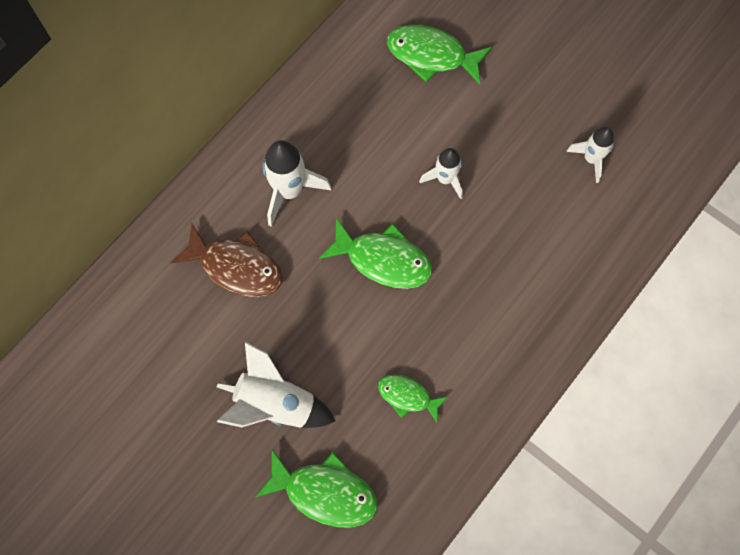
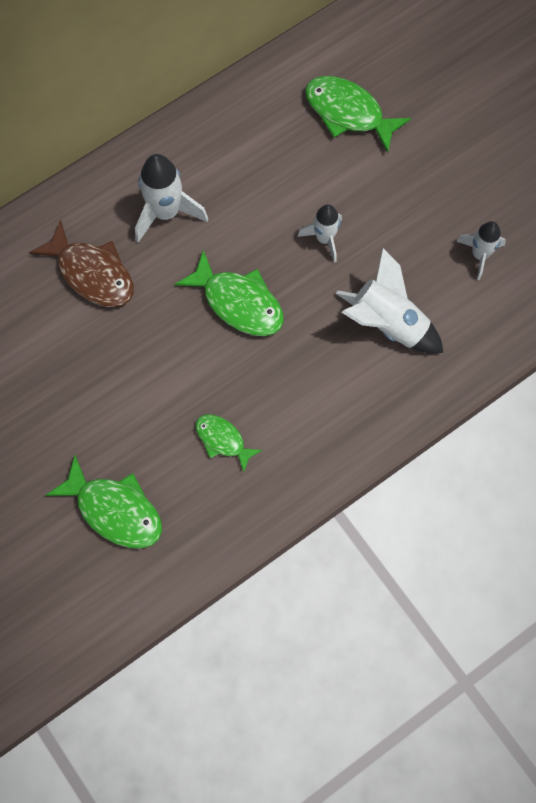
camera: 15 degrees right, 0 degrees up
(275, 403) = (92, 413): white rocket -> white rocket (388, 323)

